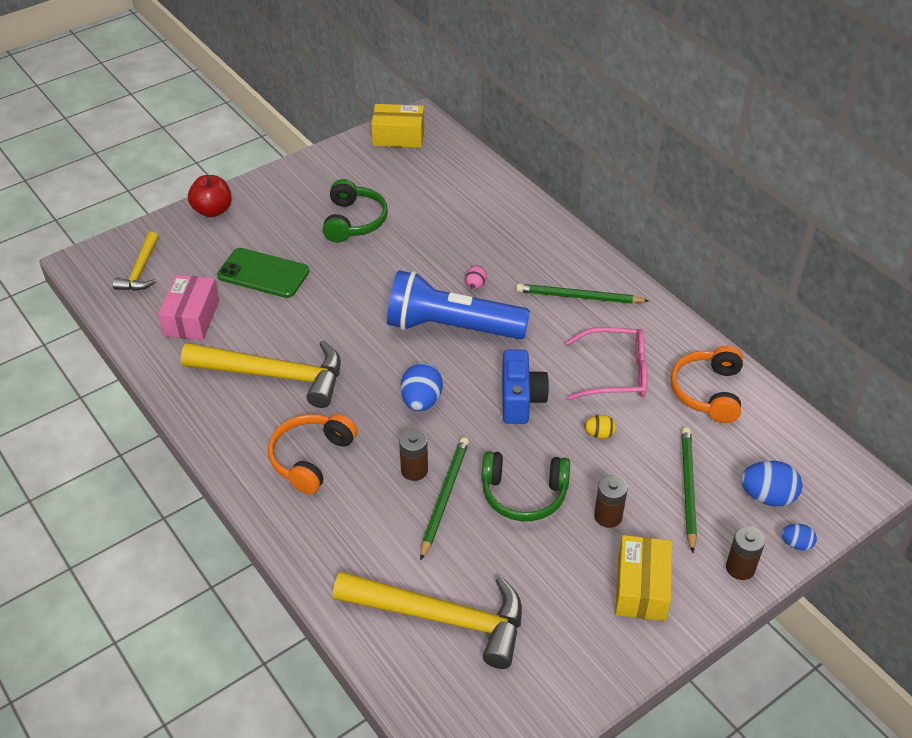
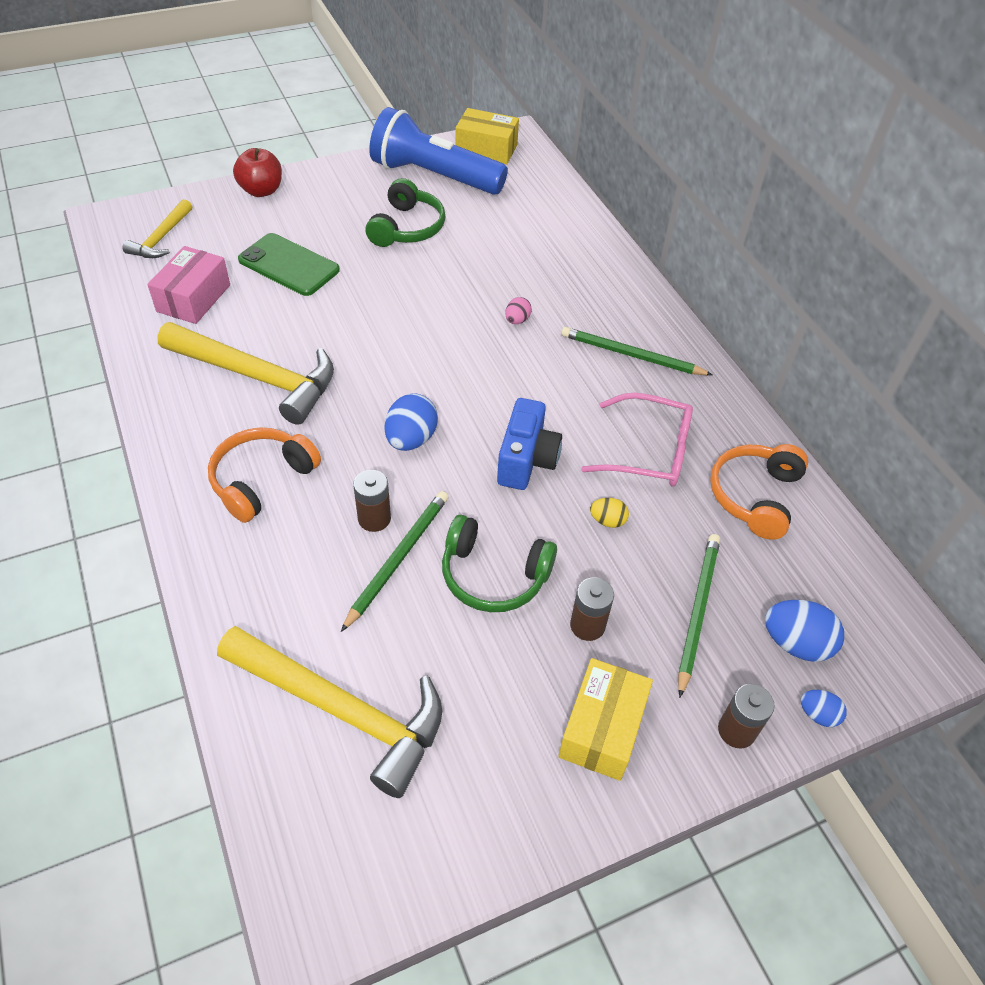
camera: 10 degrees right, 5 degrees up
(451, 327) = (474, 361): blue flashlight -> blue flashlight (434, 176)

